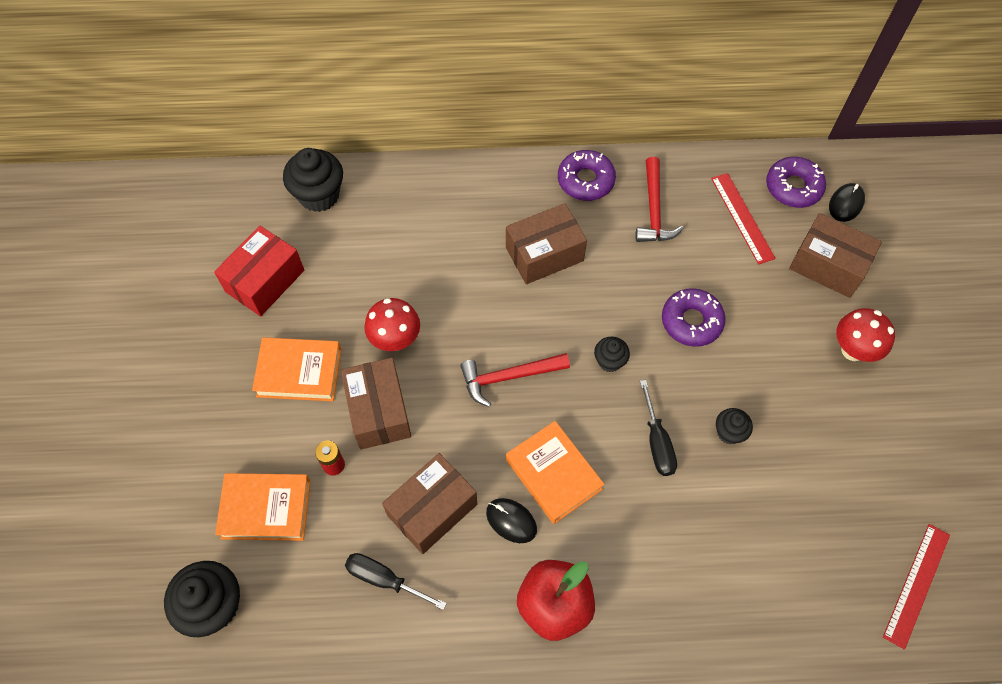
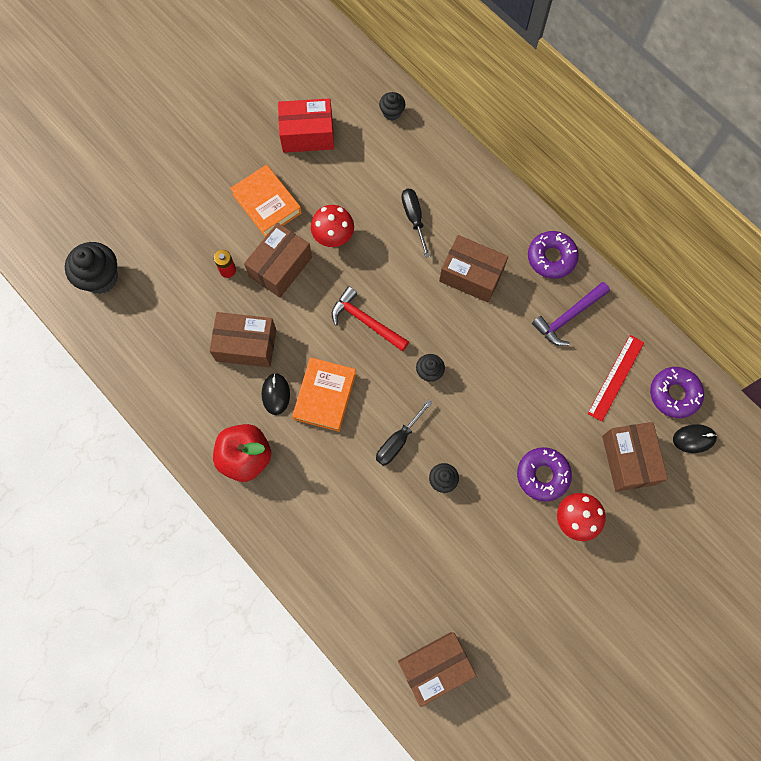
camera: 50 degrees right, 10 degrees up
(266, 509) = (173, 257): orange book -> none
(319, 195) = (392, 113): black cupcake -> black cupcake, size x0.55
(384, 579) = (185, 353): black screwdriver -> black screwdriver (414, 218)
(654, 210) = (568, 317): red hammer -> purple hammer
(691, 321) = (503, 401): purple donut -> purple donut (542, 475)
(917, 585) = (435, 667): red ruler -> brown box

